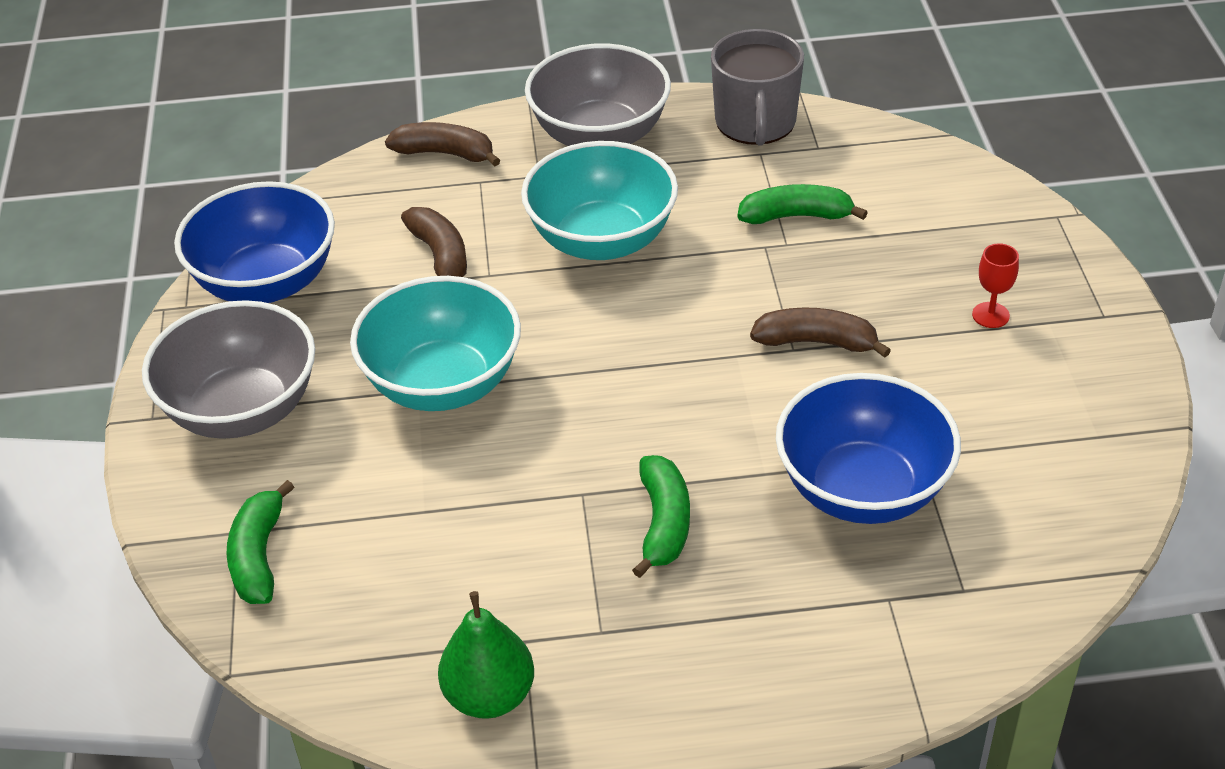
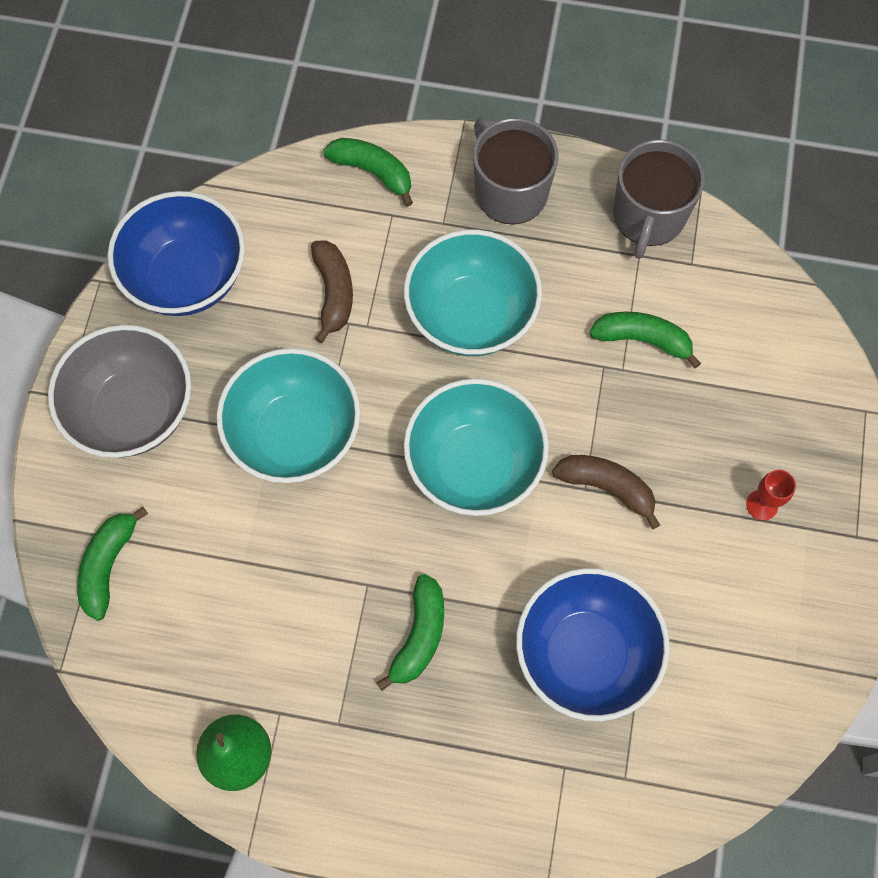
camera: 15 degrees right, 25 degrees up
(445, 153) = (373, 172): brown banana -> green banana
(600, 136) = (509, 191): grey bowl -> grey mug
(660, 359) = (474, 465): none -> turquoise bowl

